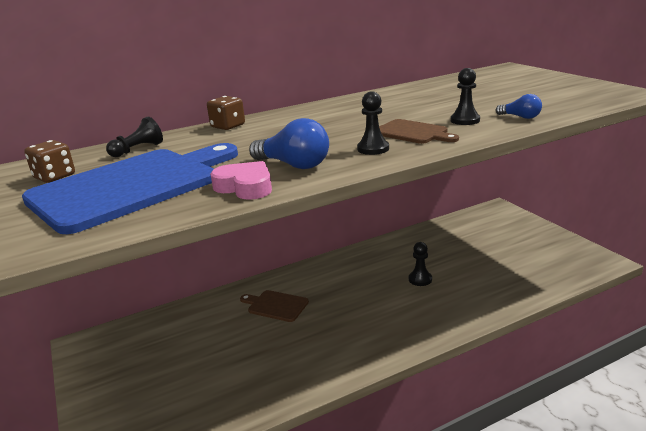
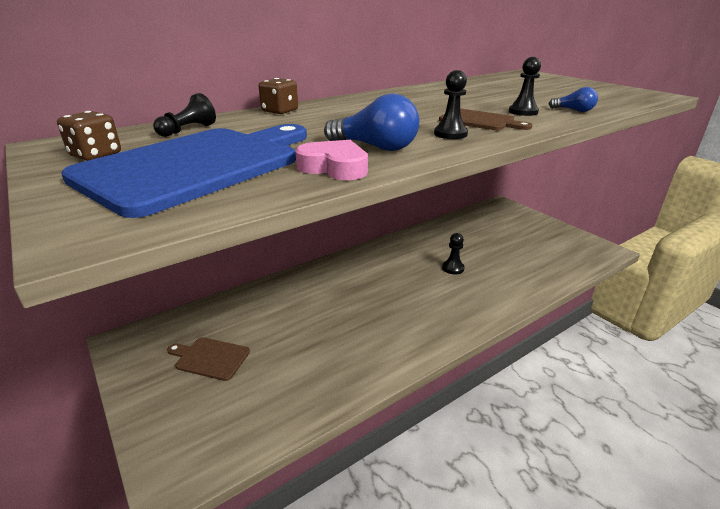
camera: 10 degrees left, 5 degrees up
(276, 305) = (322, 296): brown cutting board -> brown cutting board (210, 358)

